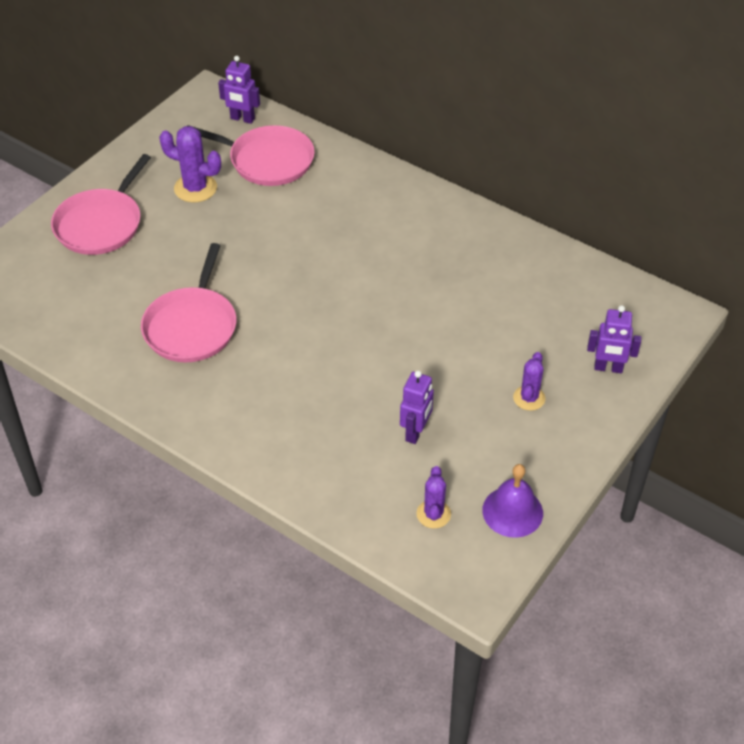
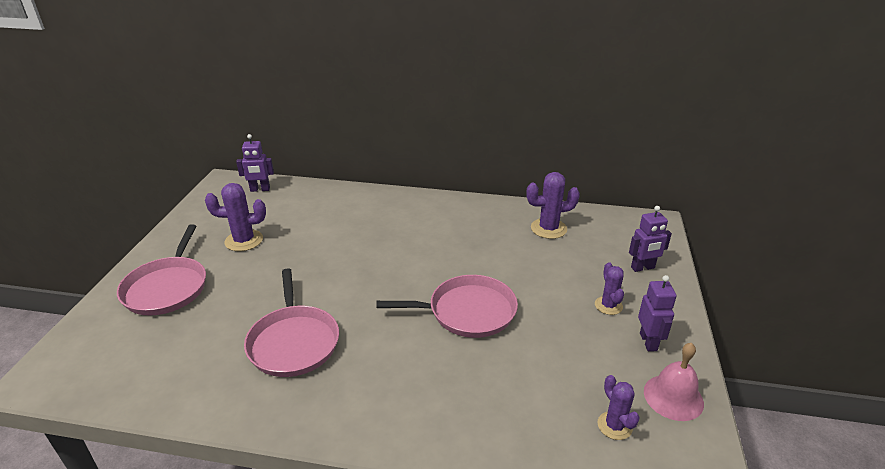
camera: 25 degrees left, 15 degrees down
(267, 160) = (295, 209): pink pan -> pink pan (467, 311)
(416, 432) = (545, 361): purple robot -> purple robot (648, 342)
(512, 511) = (673, 397): purple bell -> pink bell
(539, 281) = (548, 229): none -> purple cactus

